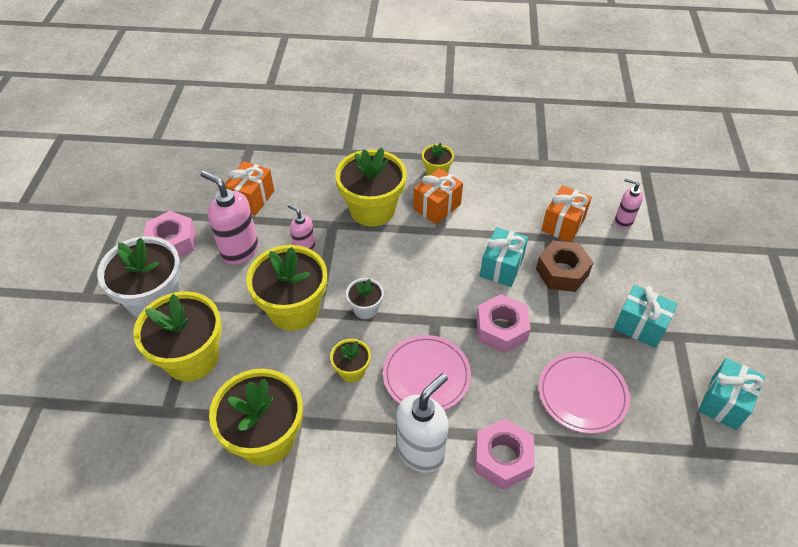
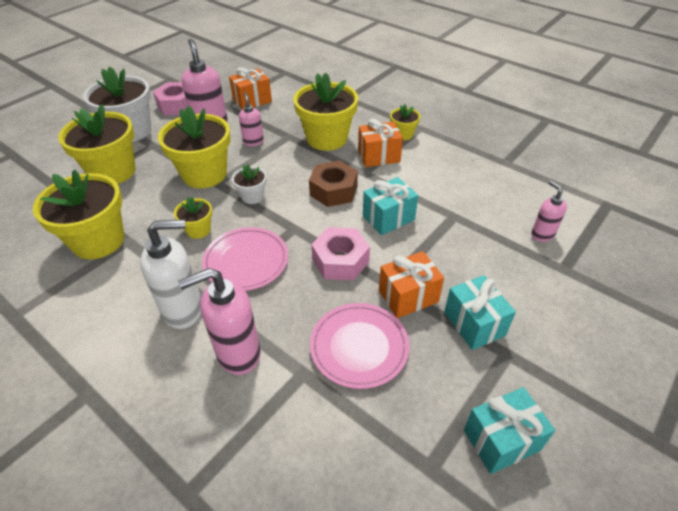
camera: 35 degrees right, 5 degrees down
(502, 458) = (238, 354): pink nut -> pink soap dispenser
(562, 272) = (439, 246): brown nut -> brown nut (333, 190)
(563, 224) = (478, 212): orange gift -> orange gift (408, 296)

